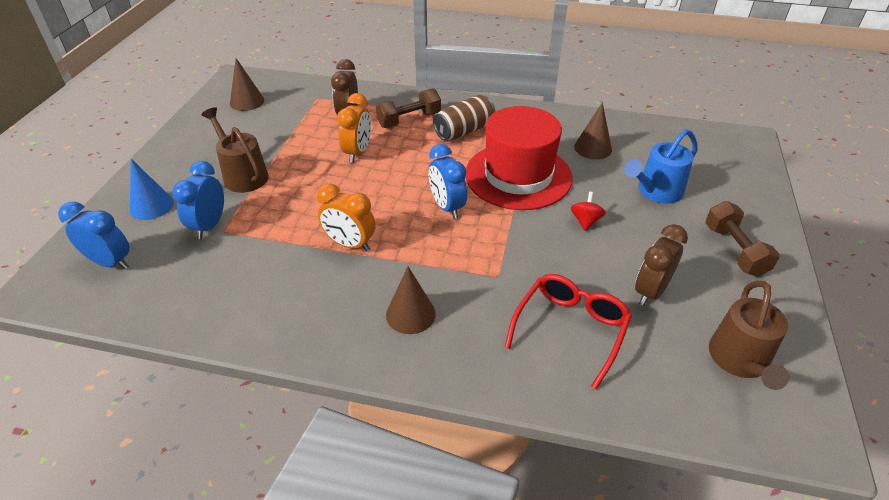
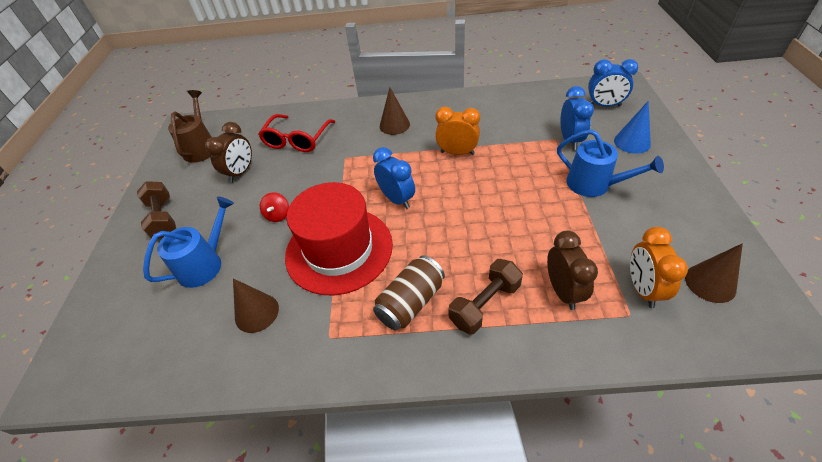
camera: 170 degrees right, 5 degrees up
(243, 175) = (594, 184): brown watering can -> blue watering can
(358, 153) = (510, 237): orange clock -> orange clock (642, 288)

